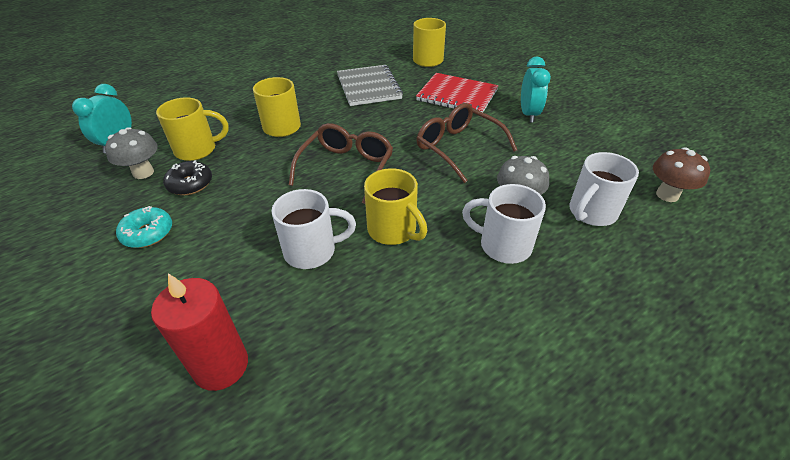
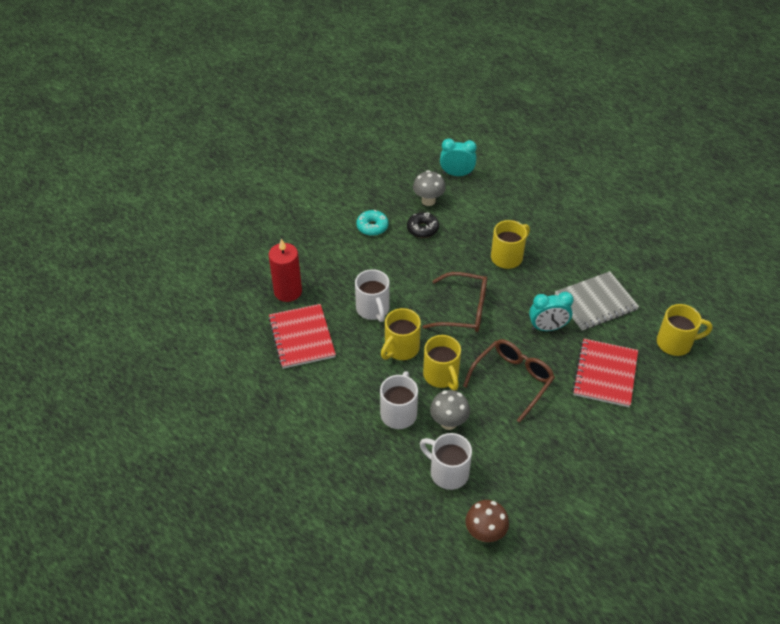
camera: 80 degrees right, 5 degrees up
(197, 150) = (462, 218): yellow mug -> yellow mug (441, 376)
(338, 352) = (302, 337): none -> red notebook
(528, 114) = (589, 434): turquoise clock -> turquoise clock (547, 328)

